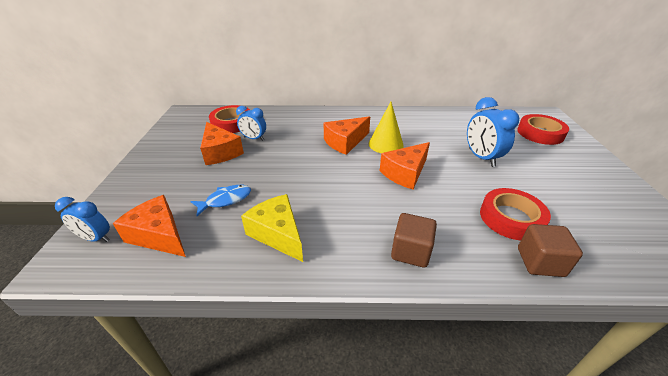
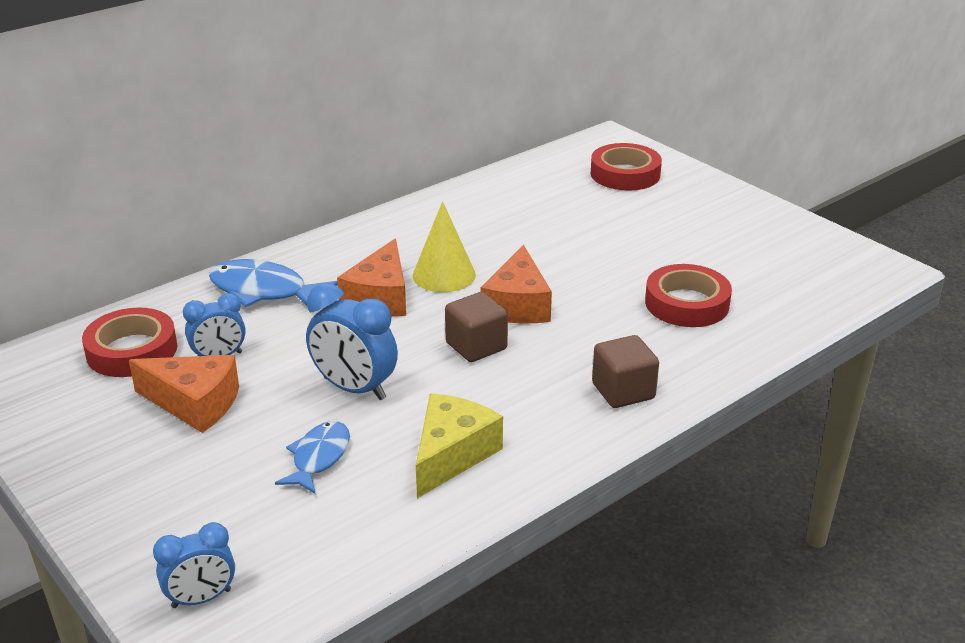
camera: 40 degrees left, 5 degrees down
(159, 235) = (293, 543): orange cheese -> none
(278, 234) = (452, 454): yellow cheese -> yellow cheese turned 105 degrees clockwise
(304, 121) = (264, 291): none -> blue fish
(481, 157) = (587, 241): blue clock -> blue clock (354, 388)
(540, 262) = (749, 336): brown cube -> brown cube (476, 346)

